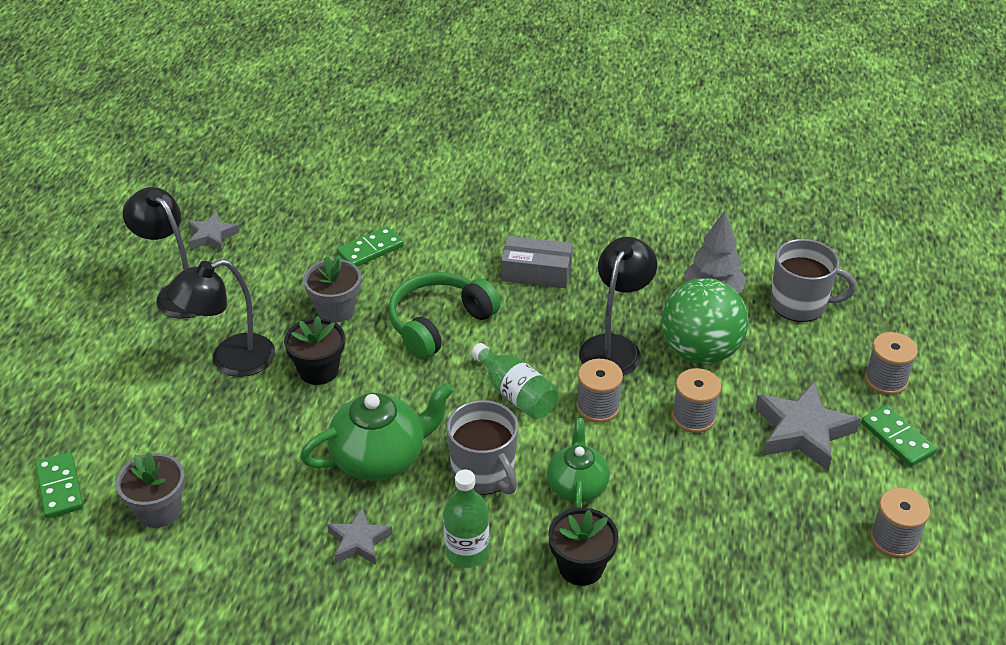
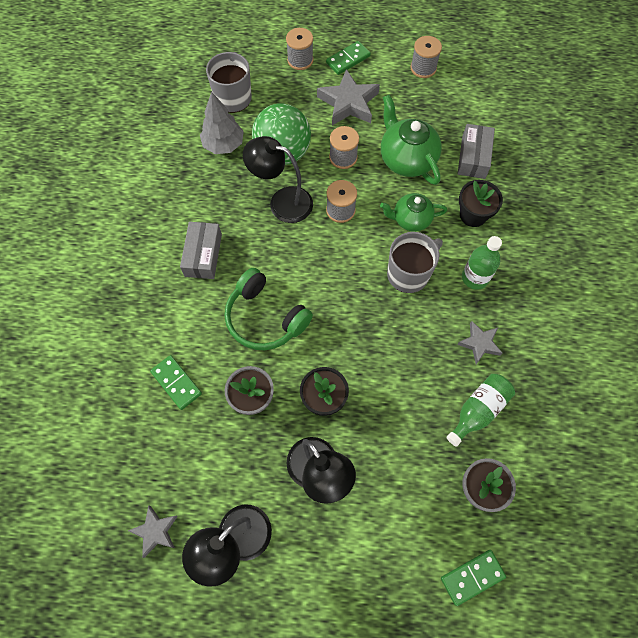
camera: 95 degrees left, 25 degrees up
(380, 458) = (405, 341): green teapot -> green teapot (406, 159)
(516, 394) = (334, 260): green bottle -> green bottle (478, 411)
(698, 584) = (473, 157): none -> grey box

